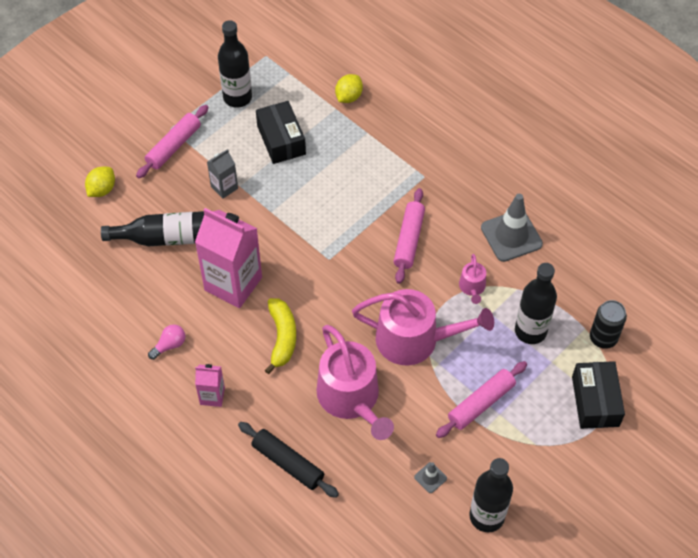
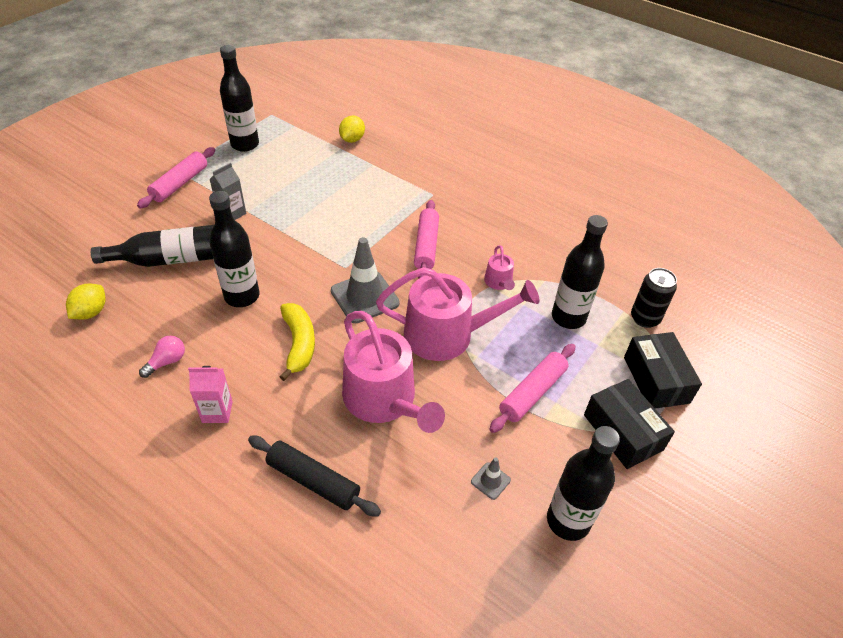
camera: 10 degrees left, 10 degrees down
(102, 189) = (101, 222): yellow lemon -> yellow lemon (91, 312)
(233, 284) = (242, 296): pink carton -> black bottle
(281, 140) = (289, 174): black box -> black box (623, 432)
(511, 236) = (528, 236): grey traffic cone -> grey traffic cone (365, 297)

